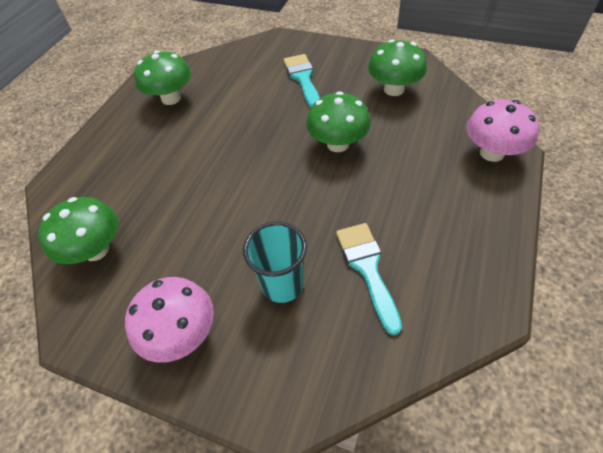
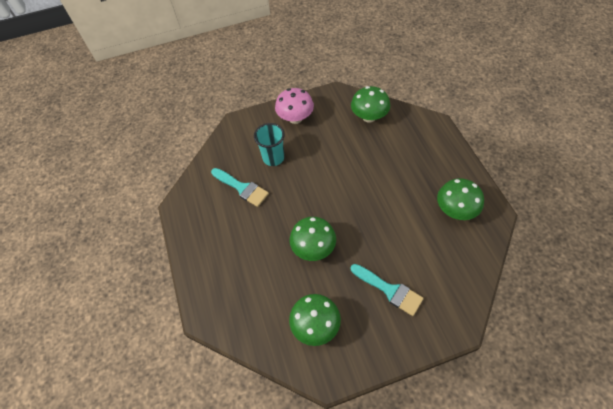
camera: 140 degrees right, 5 degrees up
(492, 153) = (215, 305): pink mushroom -> none

